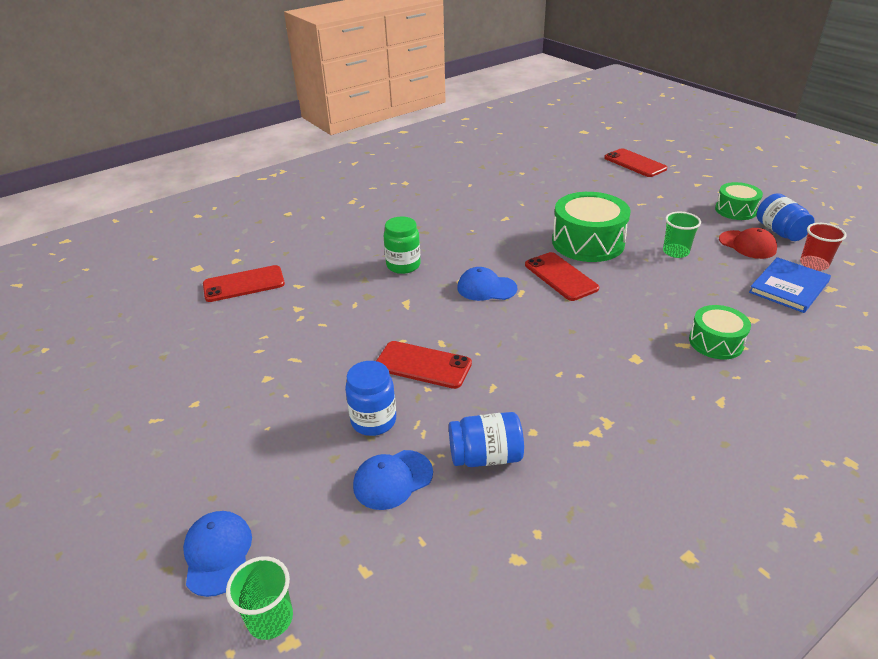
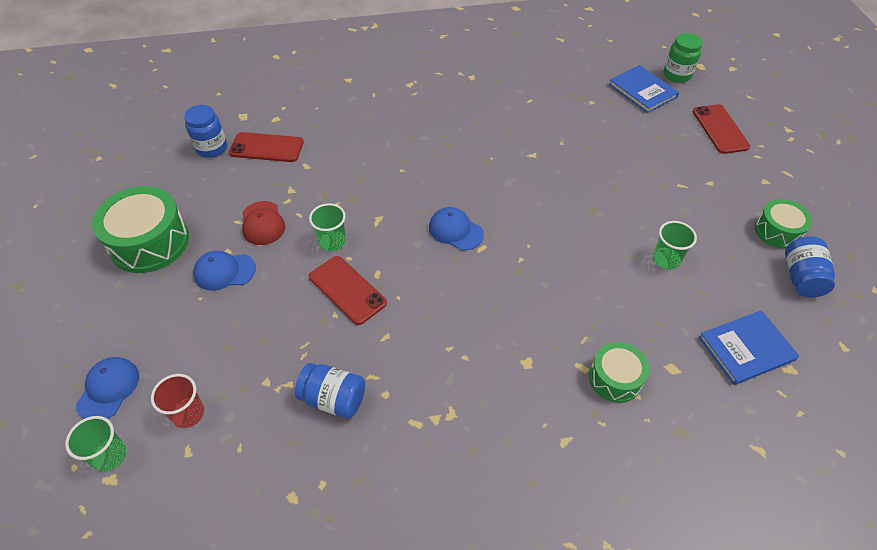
camera: 25 degrees right, 15 degrees up
(373, 421) = (275, 327): blue jar -> blue jar (211, 148)
(375, 334) = (332, 242): none -> green cup
(392, 479) = (254, 386): blue cap -> blue cap (224, 271)
(403, 265) = (403, 177): green jar -> green jar (677, 75)
(555, 156) = (642, 91): none -> blue book
(560, 276) = (531, 244): red phone -> none
(588, 242) = (588, 214): green drum -> green drum (149, 242)
(747, 245) = (749, 280): red cap -> red cap (262, 223)
(814, 264) = (800, 333): red cup -> red cup (188, 413)

